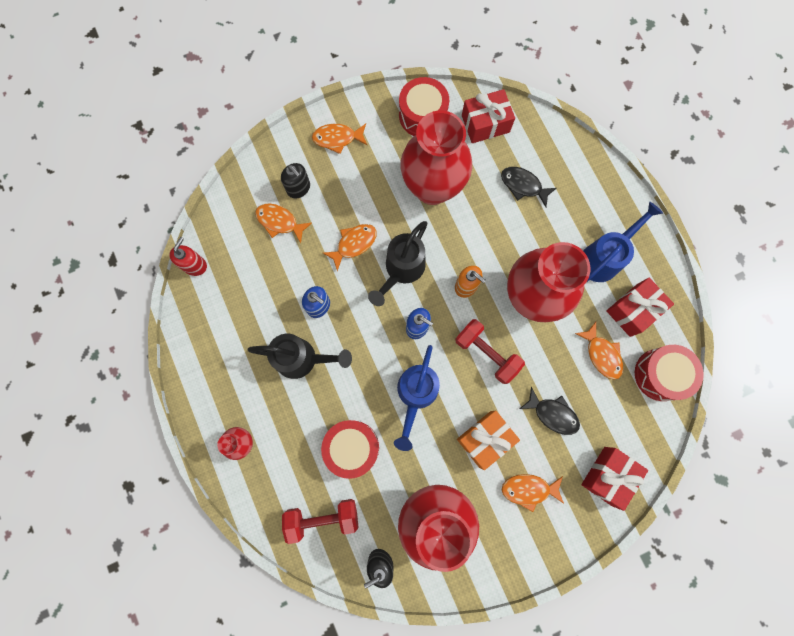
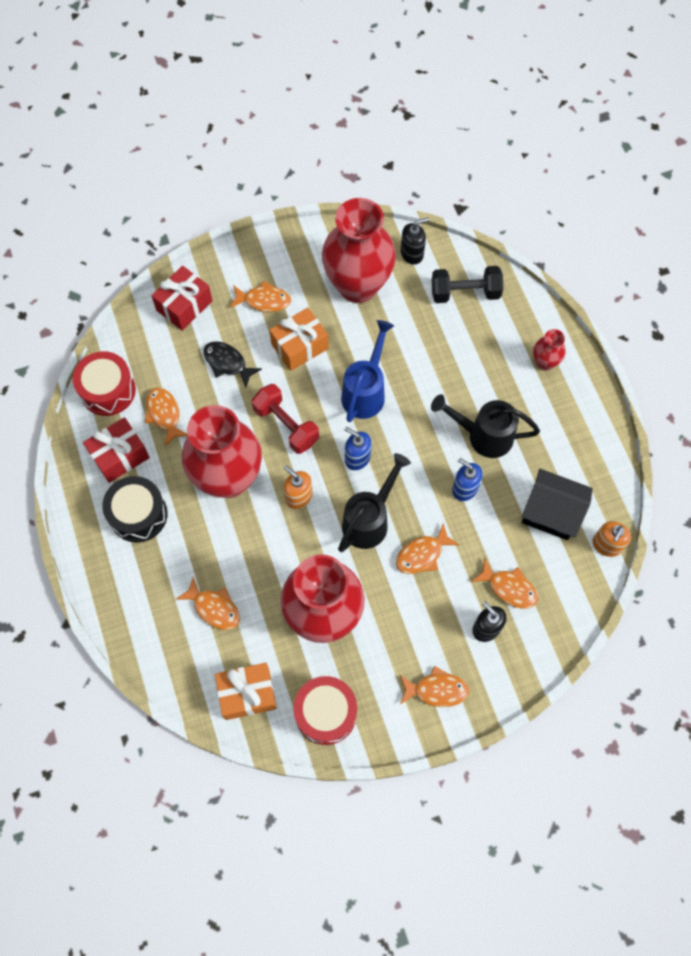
camera: 175 degrees left, 10 degrees down
(195, 265) = (606, 545): red soap dispenser -> orange soap dispenser
(242, 290) = (551, 513): none -> black house
(322, 518) = (465, 293): red dumbbell -> black dumbbell
(352, 447) = (434, 349): red drum -> none
(485, 124) = (247, 694): red gift -> orange gift
(523, 185) = (214, 608): black fish -> orange fish
(603, 258) = (138, 514): blue watering can -> black drum

